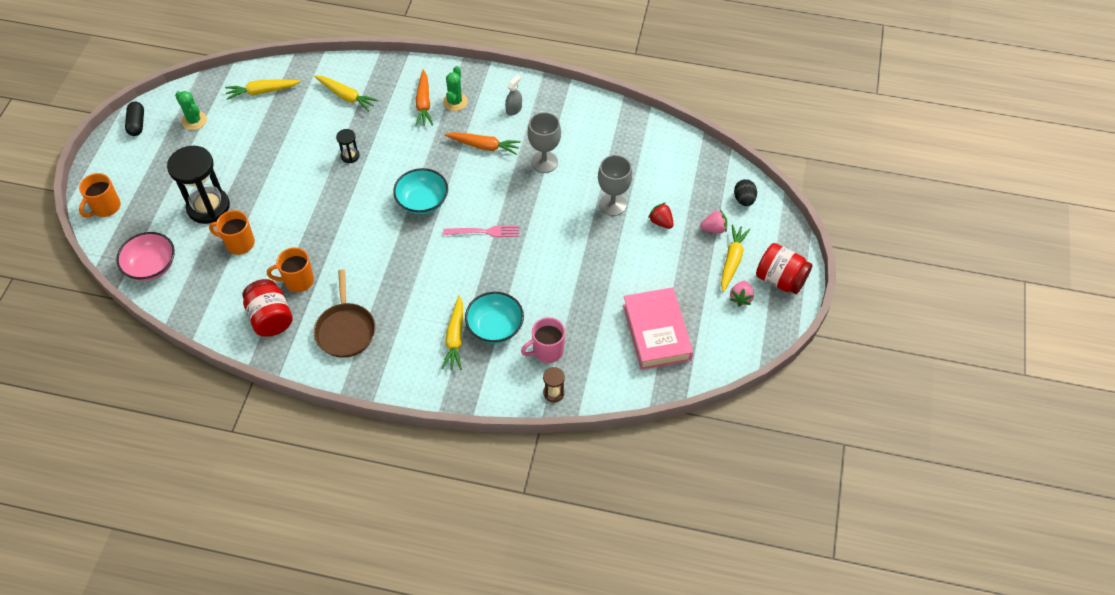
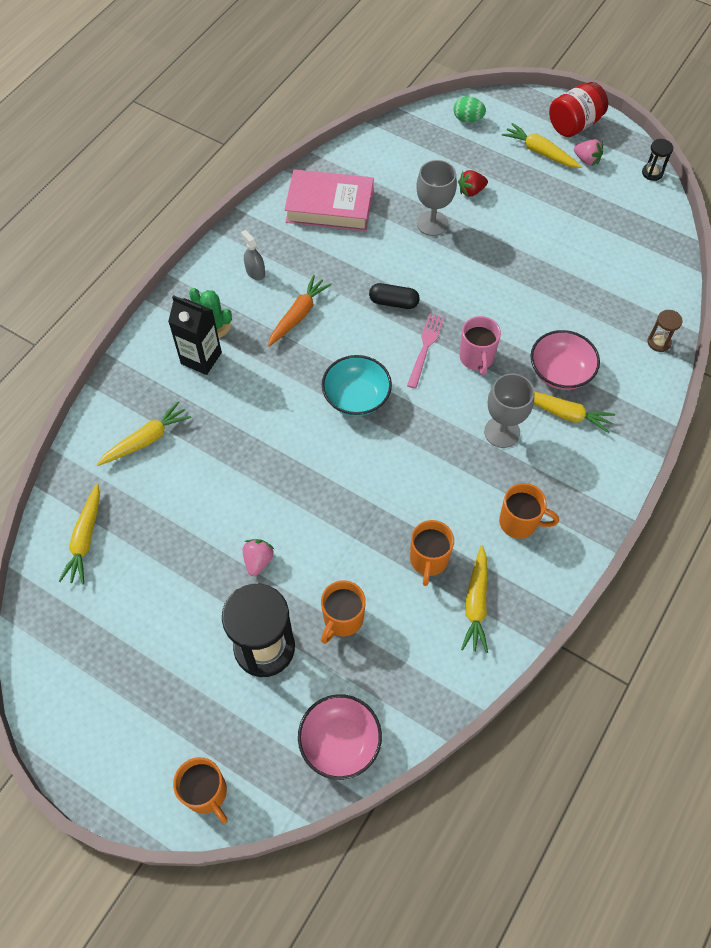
camera: 70 degrees left, 5 degrees up
(137, 124) = (62, 722): black capsule -> black capsule (393, 302)
(194, 120) = (95, 639): green cactus -> none
(271, 318) = (476, 603): red jar -> yellow carrot
(345, 330) = (519, 522): brown pan -> orange mug
(350, 156) = (250, 458): black hourglass -> black hourglass (652, 173)
(424, 103) = (201, 358): orange carrot -> black carton
(495, 327) = (560, 372): turquoise bowl -> pink bowl
(544, 162) = (347, 265): grey goblet -> grey goblet (502, 432)
(547, 351) = (605, 334): pink mug -> pink mug (476, 358)
(656, 332) = (608, 236): pink book -> pink book (329, 206)
(714, 229) = (495, 153): pink strawberry -> pink strawberry (258, 561)
(744, 199) = (468, 119): black egg -> green egg

